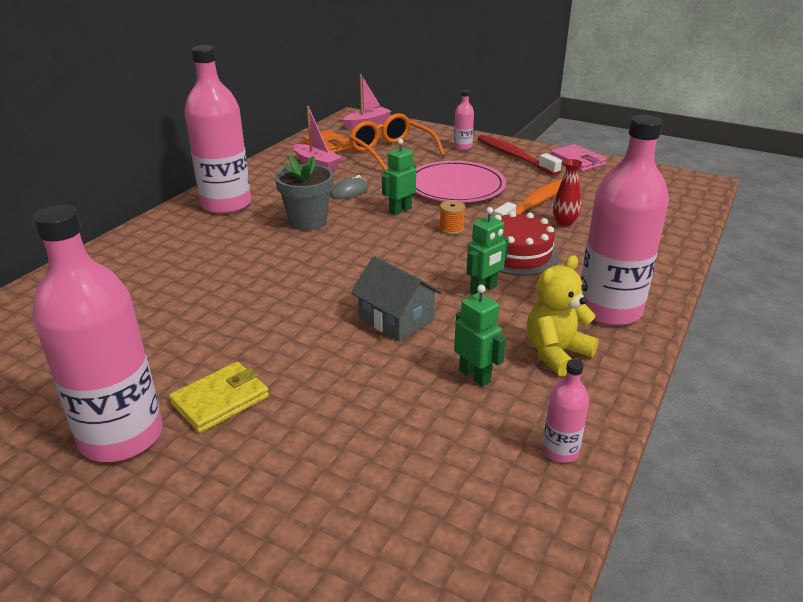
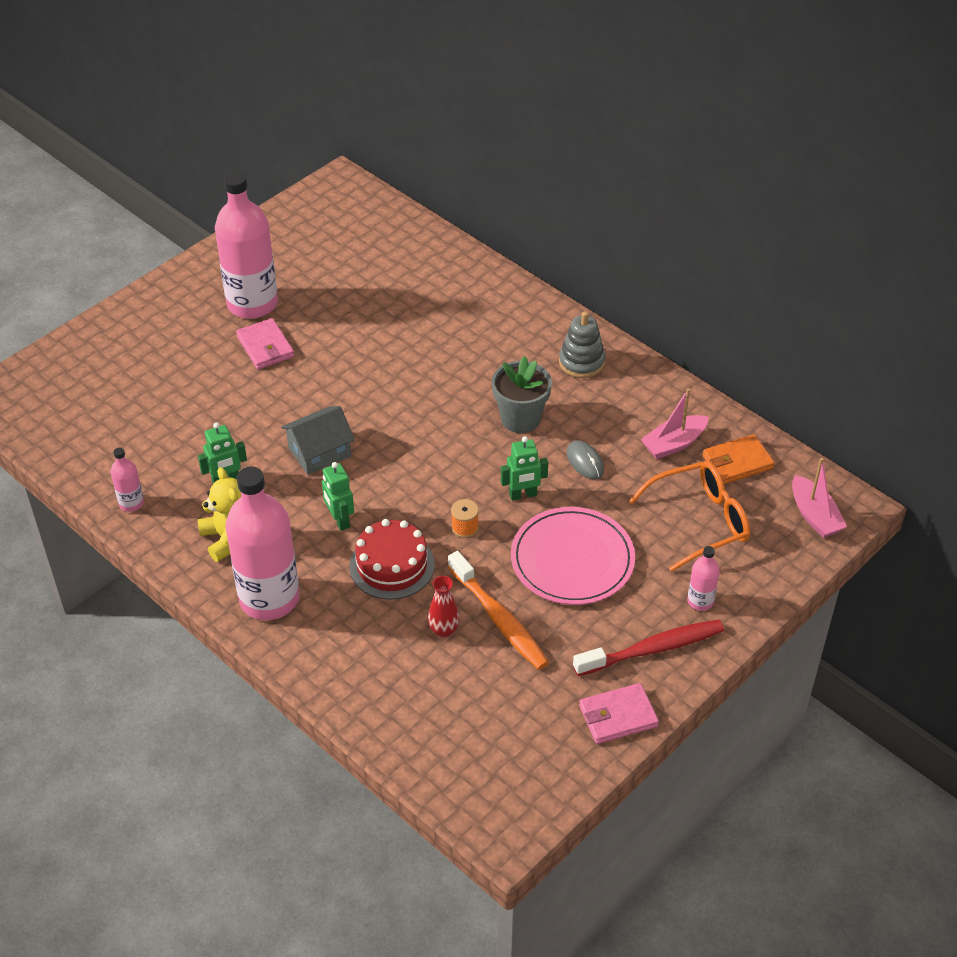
camera: 105 degrees right, 15 degrees up
(220, 400) = (265, 347): yellow wallet -> pink wallet
(226, 204) = (581, 362): pink bottle -> grey stacking toy
(400, 210) = (523, 495): green robot -> green robot turned 105 degrees clockwise

